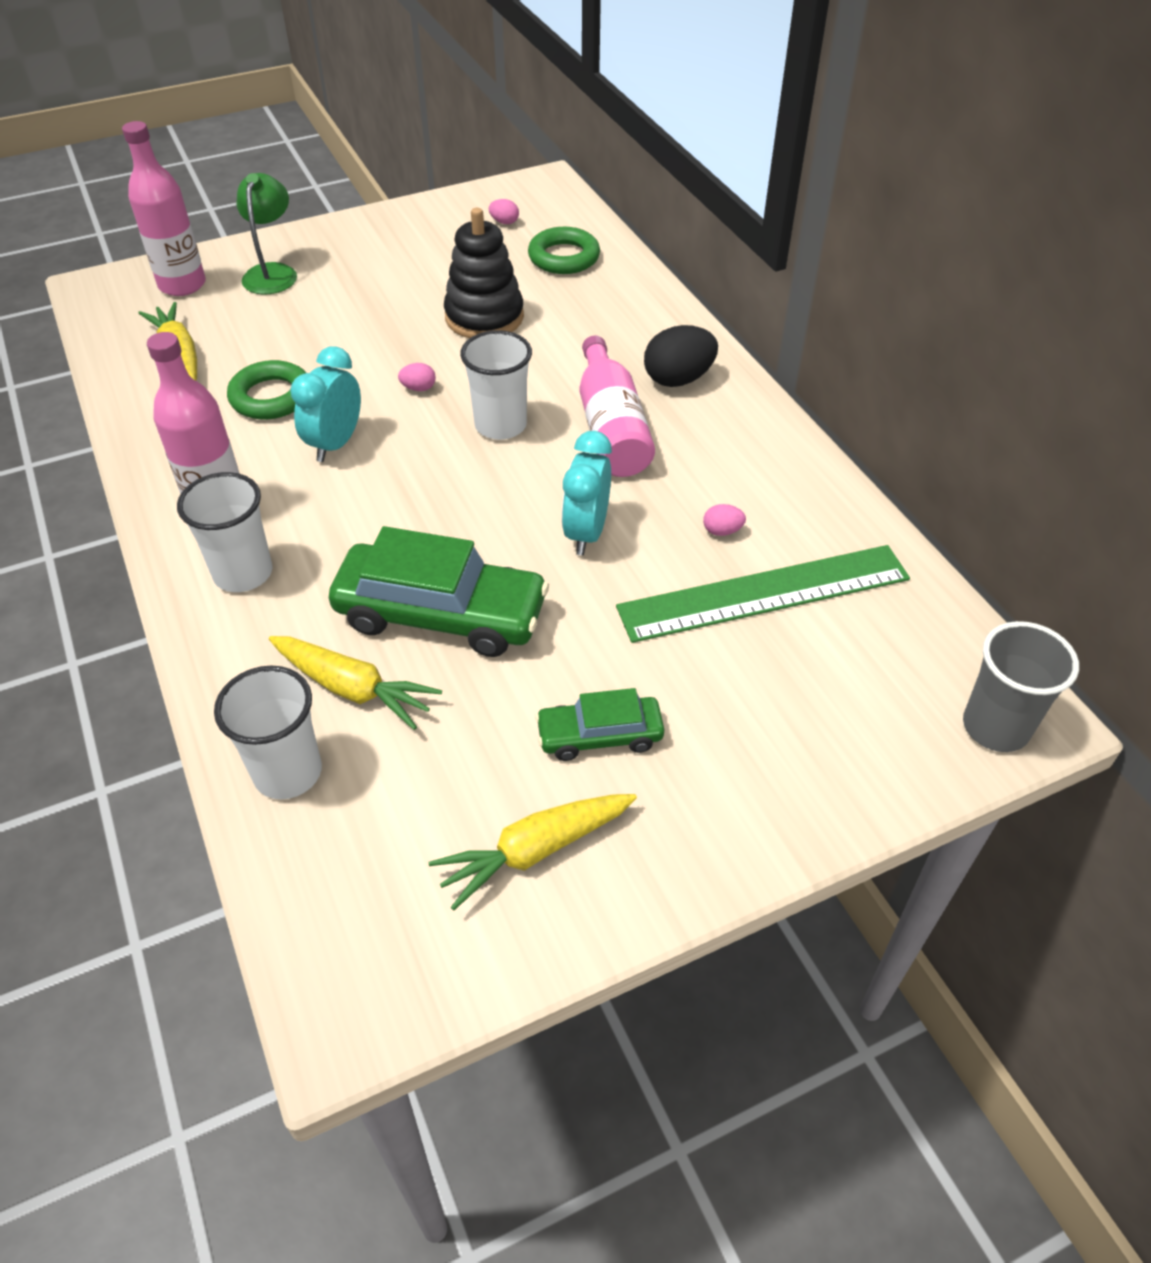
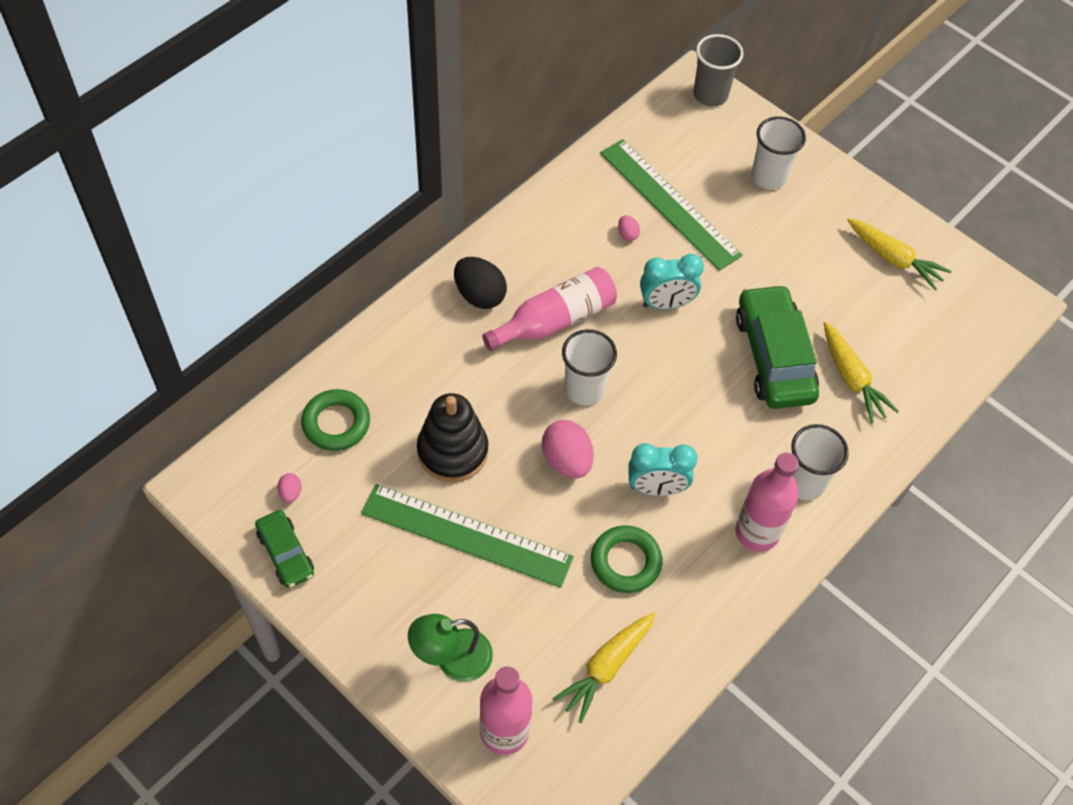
camera: 115 degrees left, 10 degrees up
(288, 772) = (920, 384): white cup -> white cup (769, 177)
(353, 689) = (851, 378): yellow carrot -> yellow carrot turned 150 degrees clockwise
(385, 305) = (466, 535): none -> green ruler
(418, 388) = (567, 460): pink egg -> pink egg, size x2.08
(599, 735) = (812, 252): green car -> green car (285, 553)

